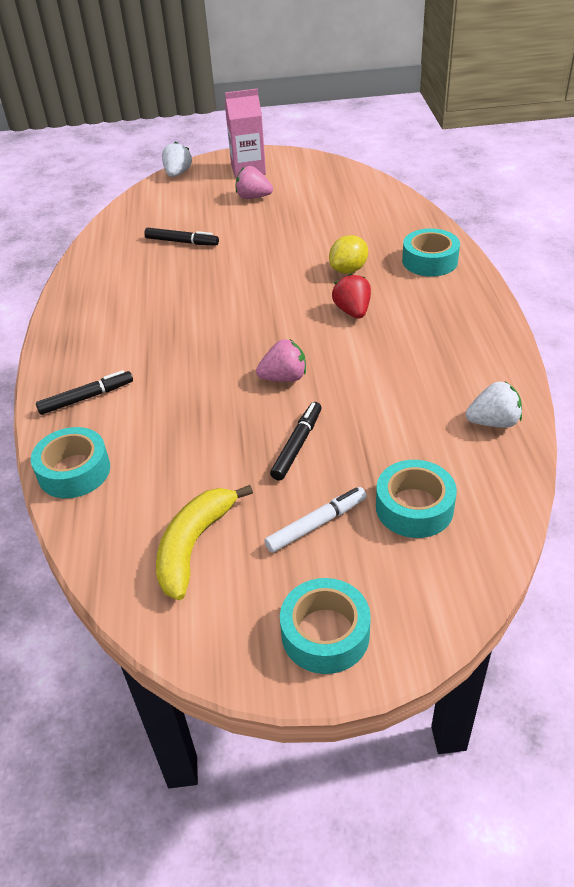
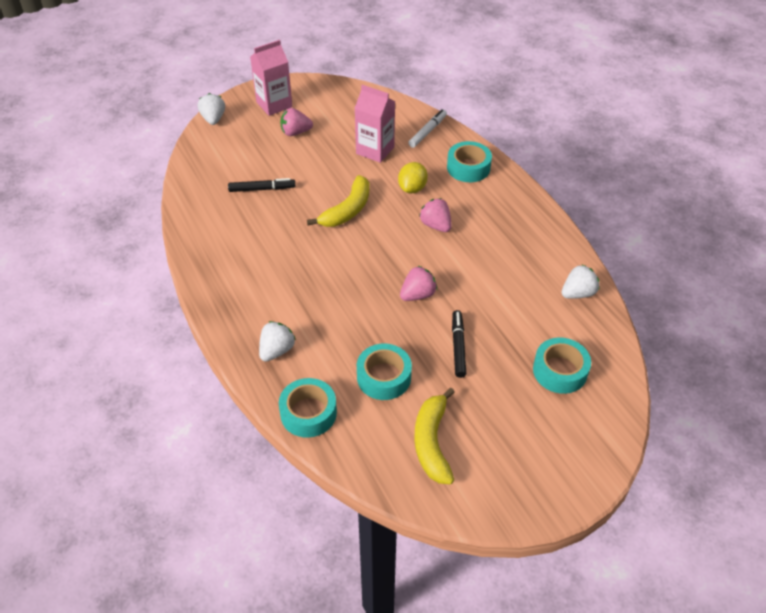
camera: 25 degrees left, 5 degrees up
(86, 398) = (277, 350): black marker -> white strawberry
(260, 277) = (347, 210): none -> yellow banana
(316, 524) = (504, 402): white marker -> white marker (427, 132)
(325, 633) = (551, 475): turquoise tape -> turquoise tape (384, 377)
(329, 227) = (375, 150): none -> pink carton
(352, 311) = (436, 225): red strawberry -> pink strawberry

